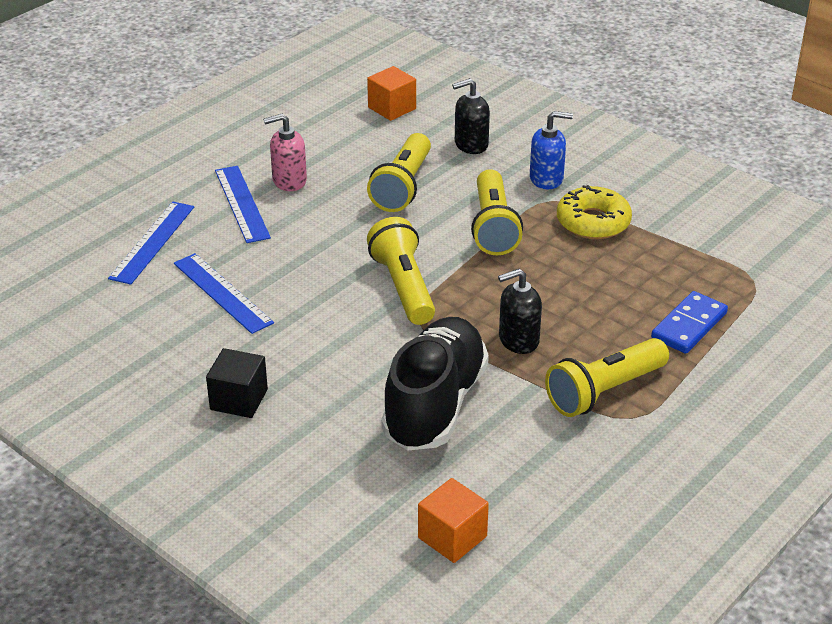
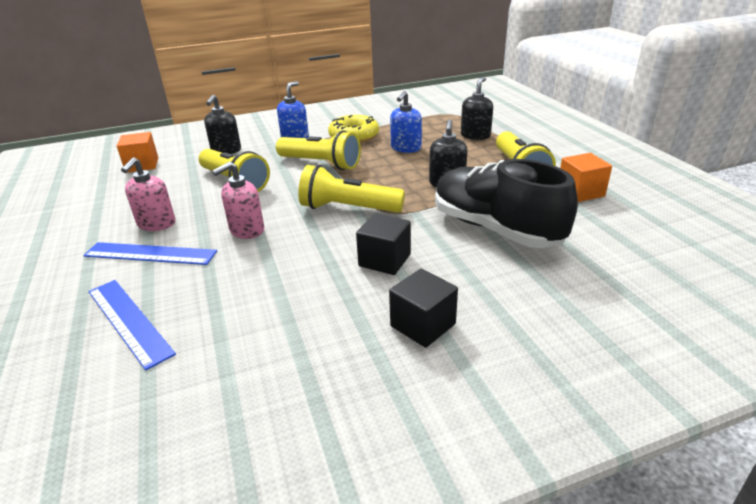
camera: 60 degrees left, 5 degrees down
(222, 293) = (259, 296): blue ruler -> none
(315, 239) = (246, 230): none -> pink soap dispenser
(322, 345) = (384, 260): none -> black cube
(452, 537) = (654, 258): orange cube -> orange cube (580, 192)
(592, 277) = (406, 148): none -> blue soap dispenser
(689, 326) = (475, 135): blue domino -> black soap dispenser

